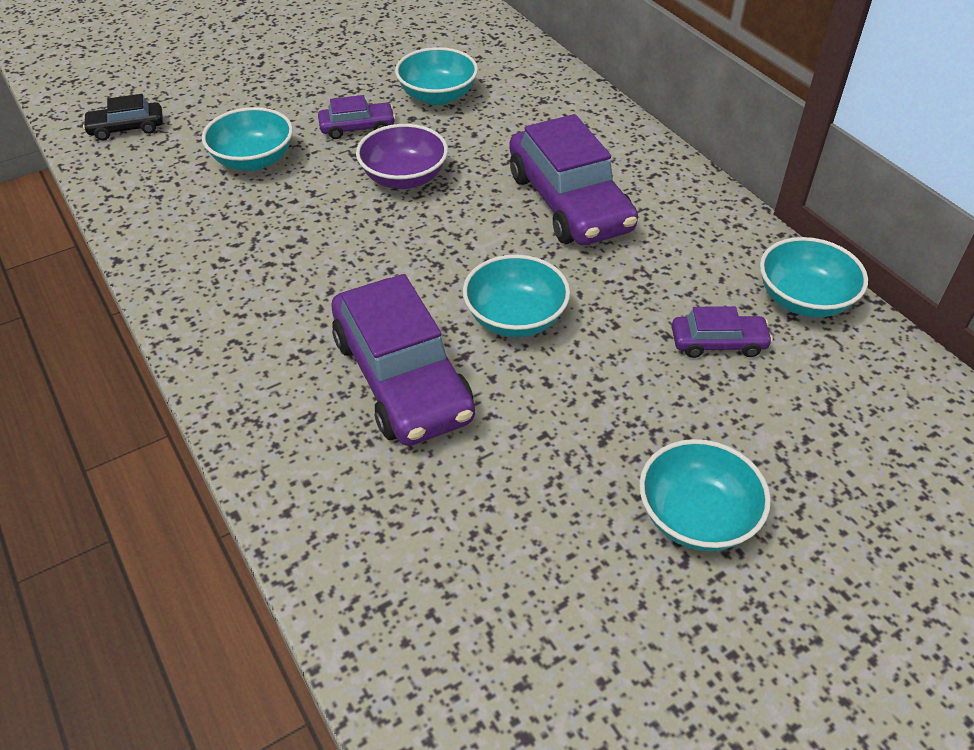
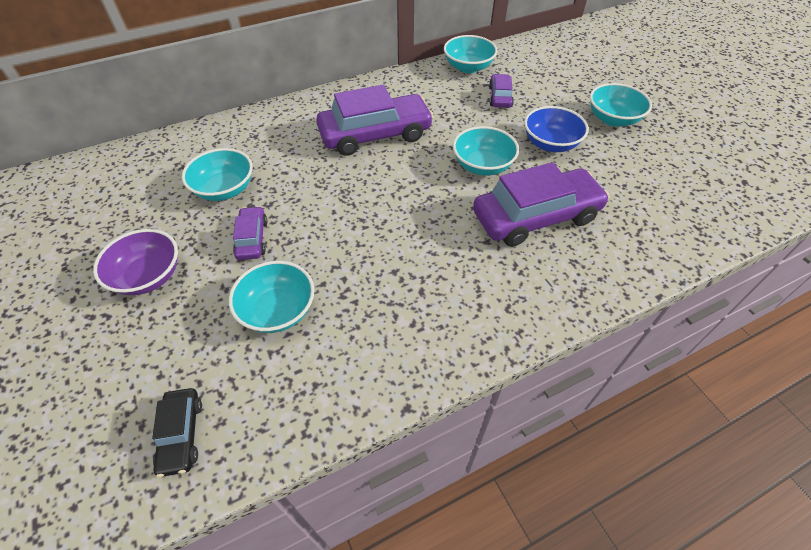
camera: 85 degrees left, 5 degrees up
(404, 178) = (330, 211): purple bowl -> purple bowl (148, 276)
(590, 408) = (550, 144): none -> blue bowl

